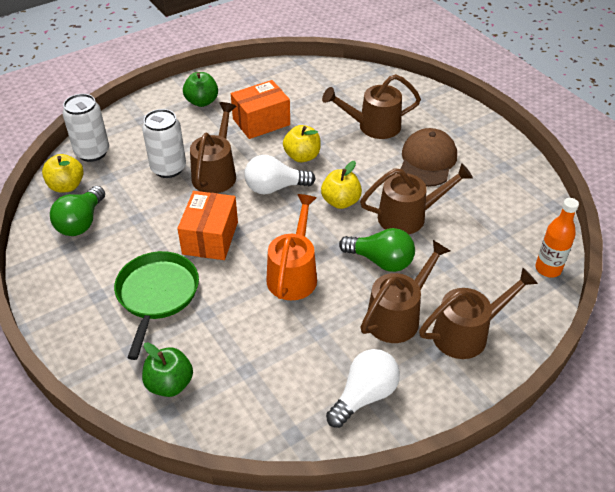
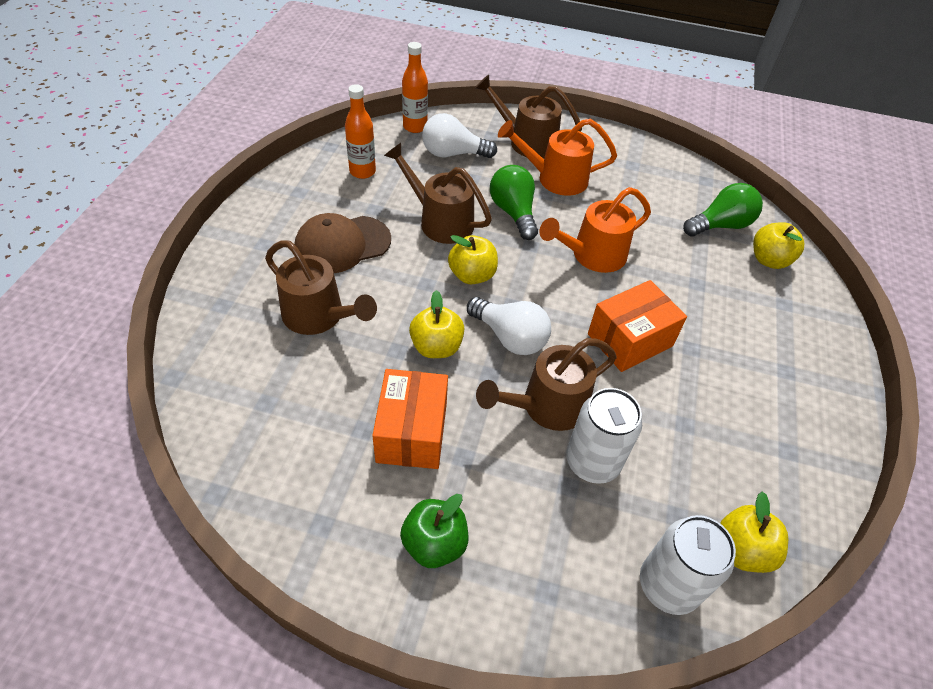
camera: 135 degrees left, 5 degrees up
(81, 222) = (755, 472): green light bulb -> green light bulb (720, 225)
(157, 294) = (728, 329): green pan -> none
(170, 384) = (769, 260): green apple -> yellow apple
(261, 122) = (412, 432): orange box -> orange box turned 75 degrees clockwise
(364, 396) = (637, 164): white light bulb -> white light bulb (453, 154)
(398, 315) = (554, 178): brown watering can -> orange watering can
(503, 206) = (362, 172): none -> orange bottle

